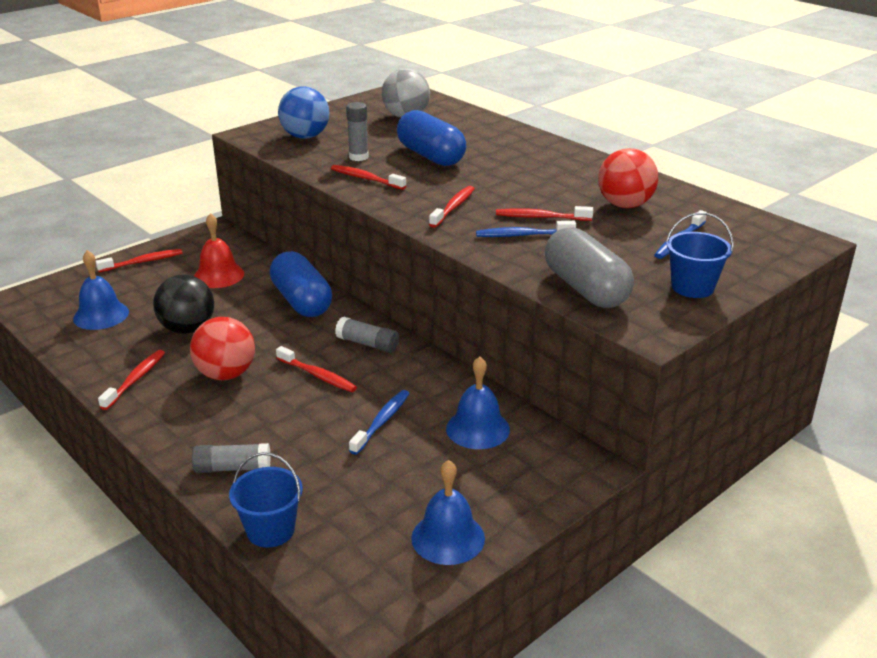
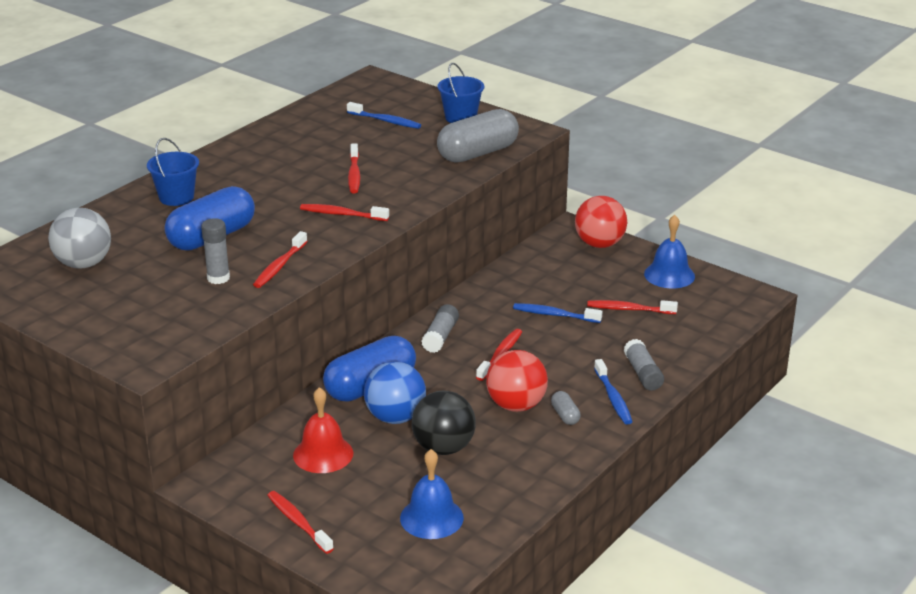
camera: 100 degrees left, 0 degrees up
(135, 379) = (544, 457): red toothbrush -> red toothbrush (629, 309)
(191, 401) = (565, 415): none -> grey capsule
(270, 530) = (700, 343): blue bucket -> blue bucket (176, 197)
(305, 136) = (153, 321): blue ball -> blue ball (395, 417)
(477, 429) = (546, 273): blue bell -> none
(522, 235) = (392, 180): blue toothbrush -> blue toothbrush (613, 398)
(625, 205) = (320, 141): red ball -> red ball (599, 244)

